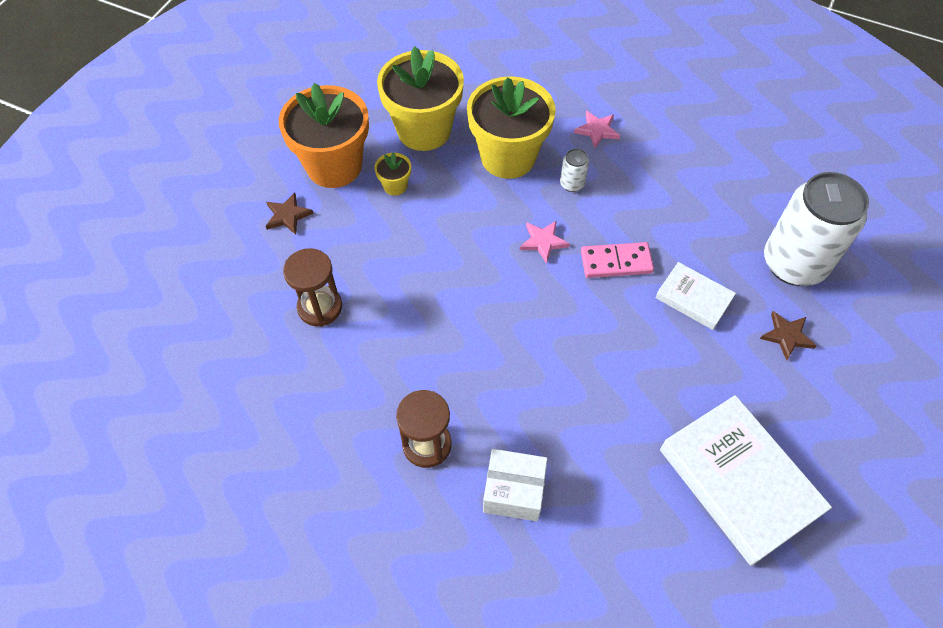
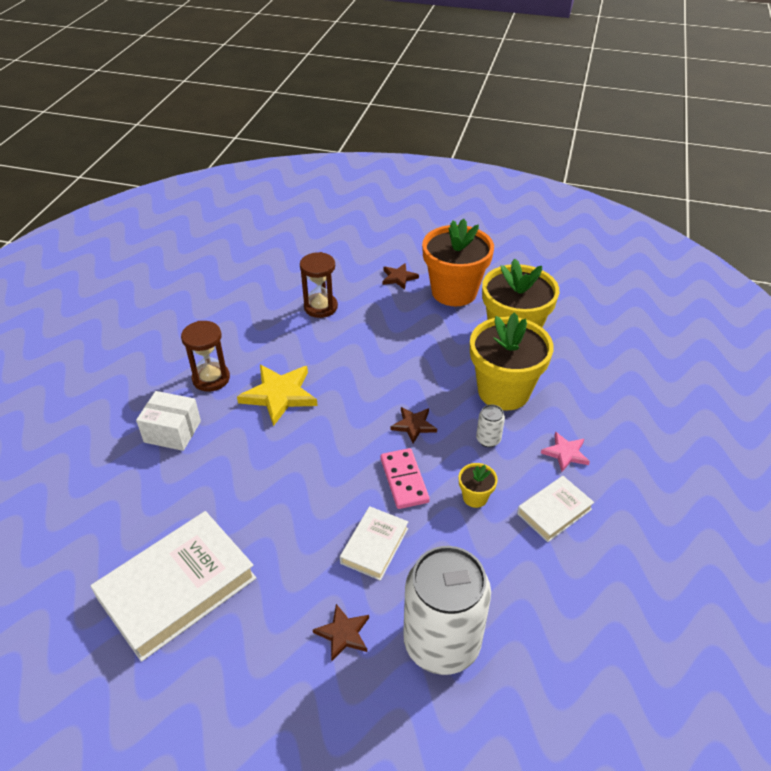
camera: 80 degrees right, 15 degrees down
(395, 186) = (445, 327): yellow flower pot -> yellow flower pot (475, 497)
(473, 367) = (279, 395): none -> yellow star
(513, 491) = (172, 431): white box -> white box turned 75 degrees counterclockwise
(543, 242) = (413, 425): pink star -> brown star
(663, 155) = (554, 511): none -> white book

